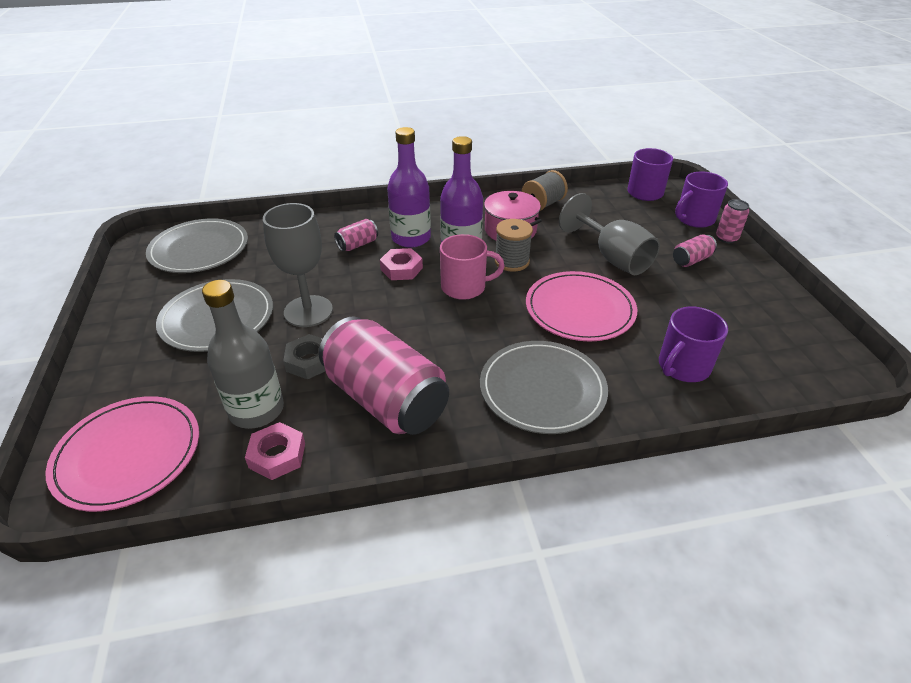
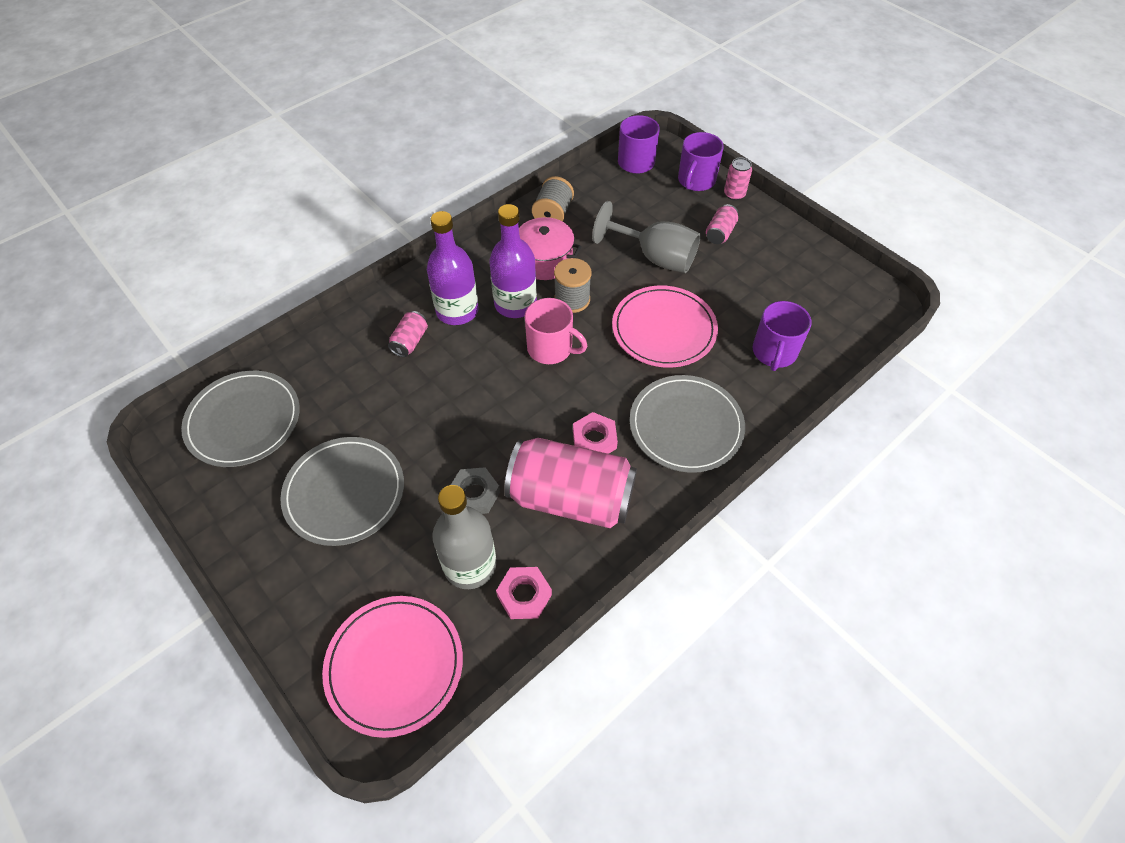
camera: 30 degrees left, 15 degrees up
(308, 311) = (427, 442): grey goblet -> none
(401, 269) = (477, 352): pink nut -> pink nut (594, 439)
(464, 287) = (551, 348): pink mug -> pink mug turned 60 degrees clockwise

